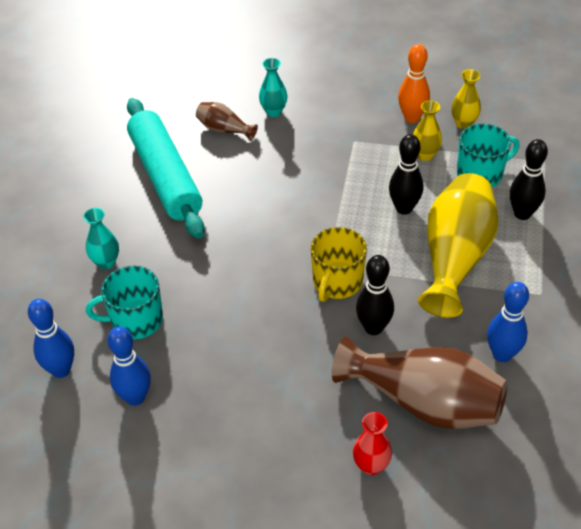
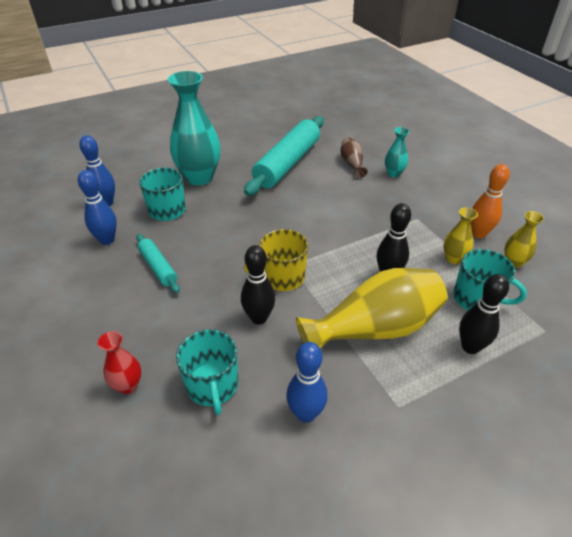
camera: 50 degrees right, 5 degrees down
(106, 262) = (199, 177): turquoise vase -> turquoise vase, size x2.11
(228, 372) = (158, 267): none -> turquoise rolling pin
(424, 402) = (212, 386): brown vase -> turquoise mug

